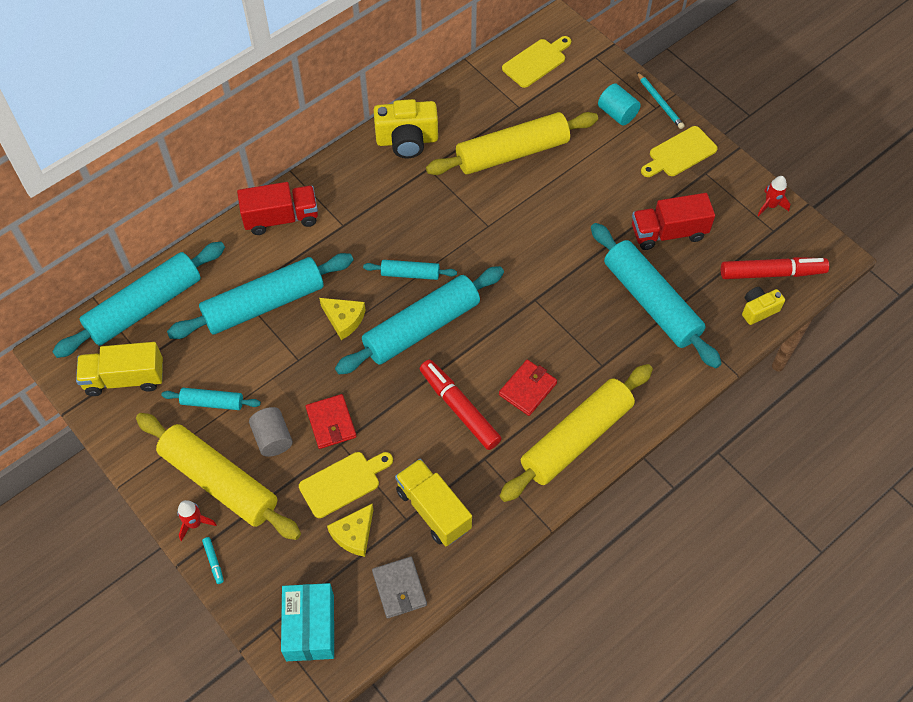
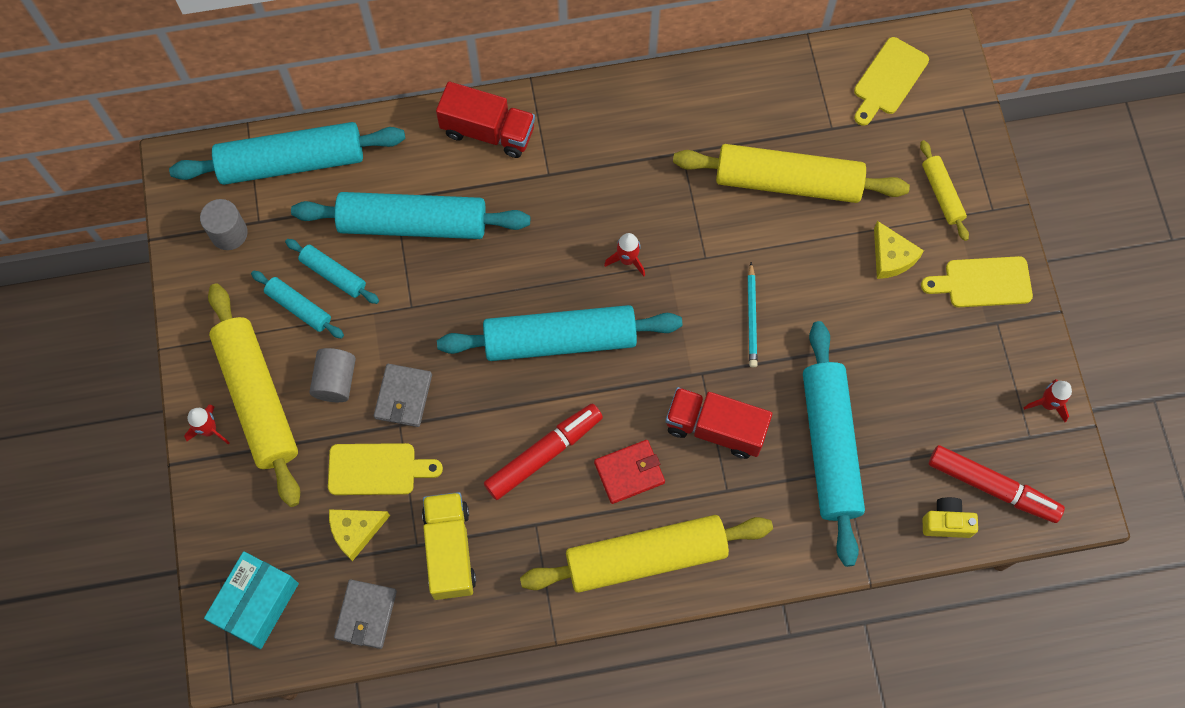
camera: 30 degrees right, 10 degrees up
(125, 378) = (229, 233): yellow truck -> grey cylinder
(214, 561) = (205, 481): turquoise marker -> none
(331, 423) = (403, 396): red wallet -> grey wallet
(344, 319) = (485, 286): yellow cheese -> yellow cheese (891, 257)
(407, 140) = (679, 106): yellow camera -> none
(410, 274) = (585, 270): turquoise rolling pin -> turquoise rolling pin (333, 275)
(435, 253) = (627, 260): none -> red rocket
(459, 408) = (544, 454): red marker -> red marker turned 60 degrees clockwise
(536, 62) = (888, 79): yellow cutting board -> yellow cutting board turned 135 degrees clockwise
(617, 113) = (941, 194): turquoise cylinder -> yellow rolling pin
(659, 102) = (1002, 205): turquoise pencil -> turquoise pencil (751, 317)
(668, 232) = (904, 374): red truck -> red truck (715, 428)

